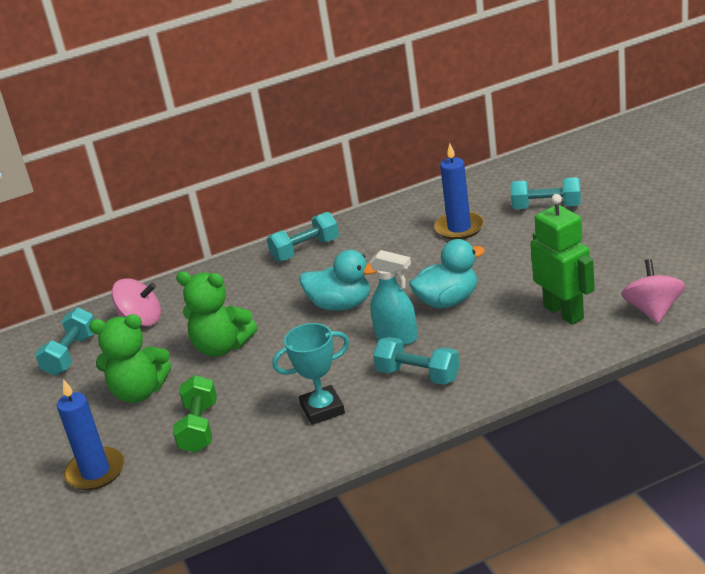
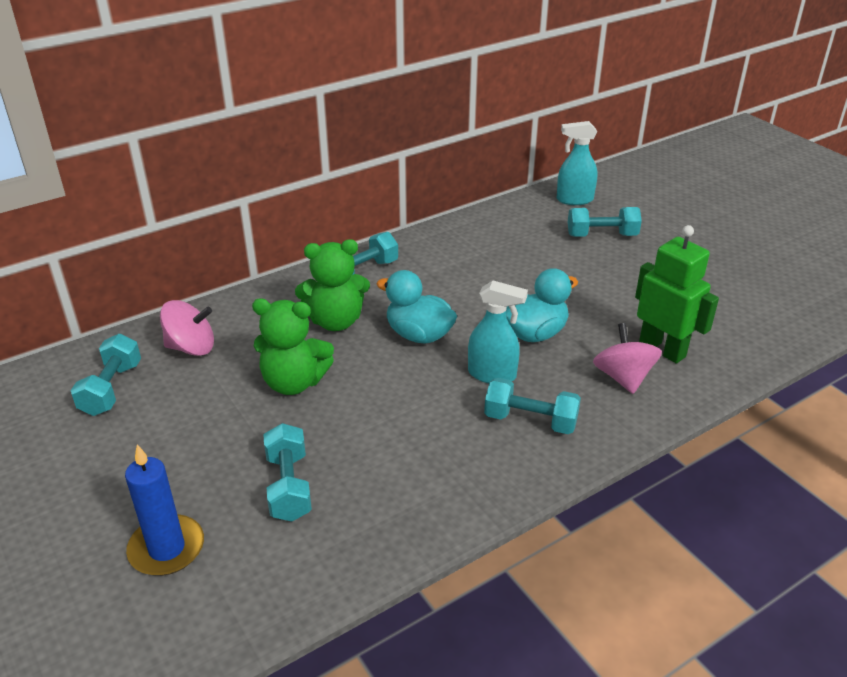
camera: 15 degrees left, 5 degrees up
(139, 392) = (204, 438): green teddy bear -> green teddy bear (336, 321)
(199, 428) = (289, 486): green dumbbell -> turquoise dumbbell
(322, 409) = (432, 462): turquoise trophy -> none
(341, 305) = (419, 335): turquoise duck -> turquoise duck turned 150 degrees counterclockwise
(459, 228) = (520, 254): blue candle -> none
(532, 172) = (574, 200): none -> turquoise spray bottle
(653, 310) = (753, 349): pink spinning top -> pink spinning top (623, 377)

